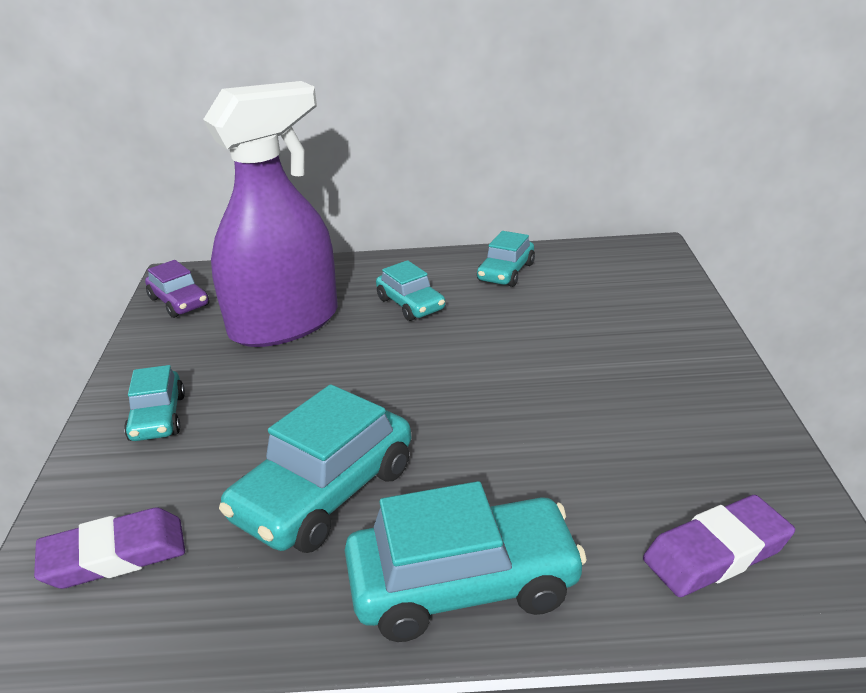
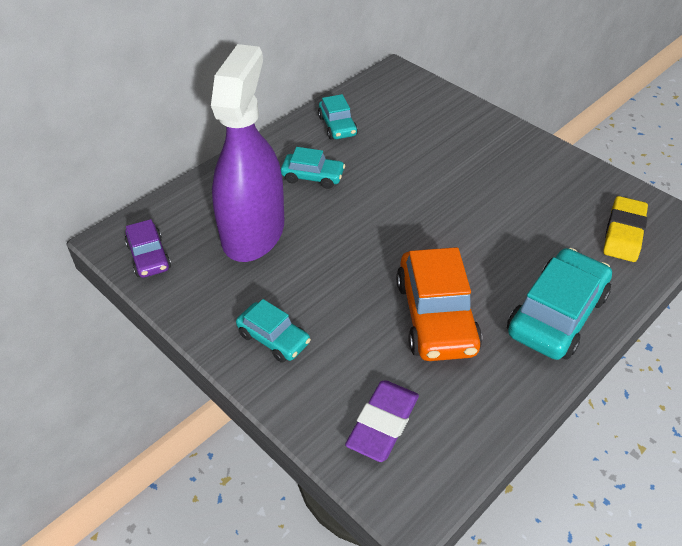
camera: 45 degrees left, 15 degrees up
(179, 302) = (149, 257): purple car -> purple car turned 60 degrees clockwise
(324, 494) = (436, 316): turquoise car -> orange car
(717, 553) = (623, 233): purple eraser -> yellow eraser

